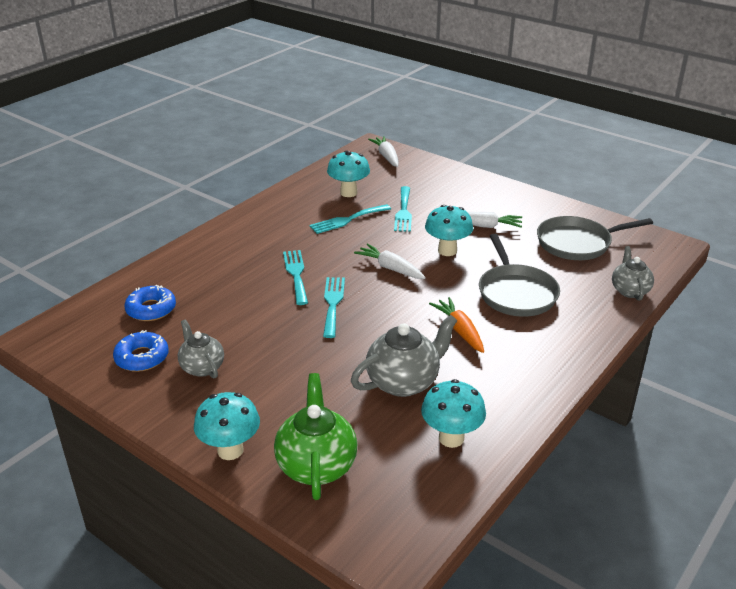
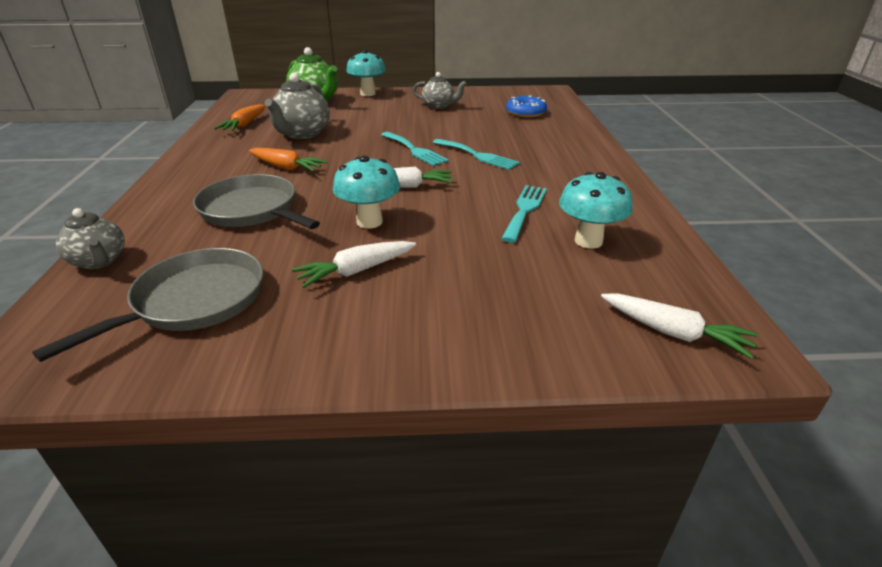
camera: 140 degrees right, 0 degrees up
(142, 357) = (479, 100): blue donut -> none
(403, 211) = (484, 246): turquoise fork -> none
(451, 438) = (244, 125): turquoise mushroom -> orange carrot

